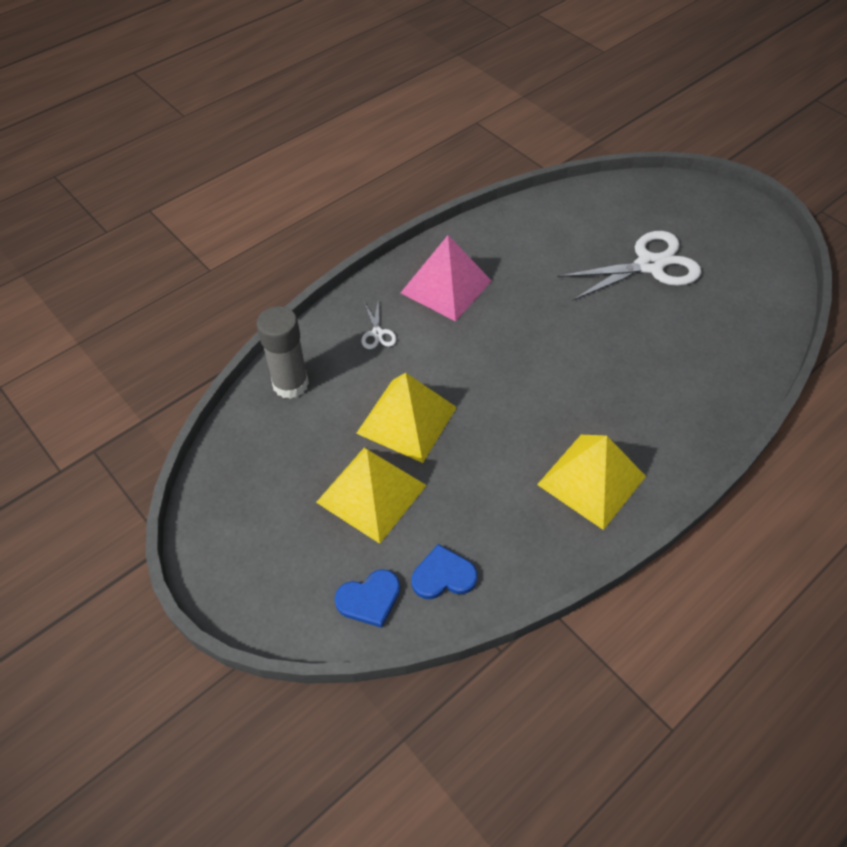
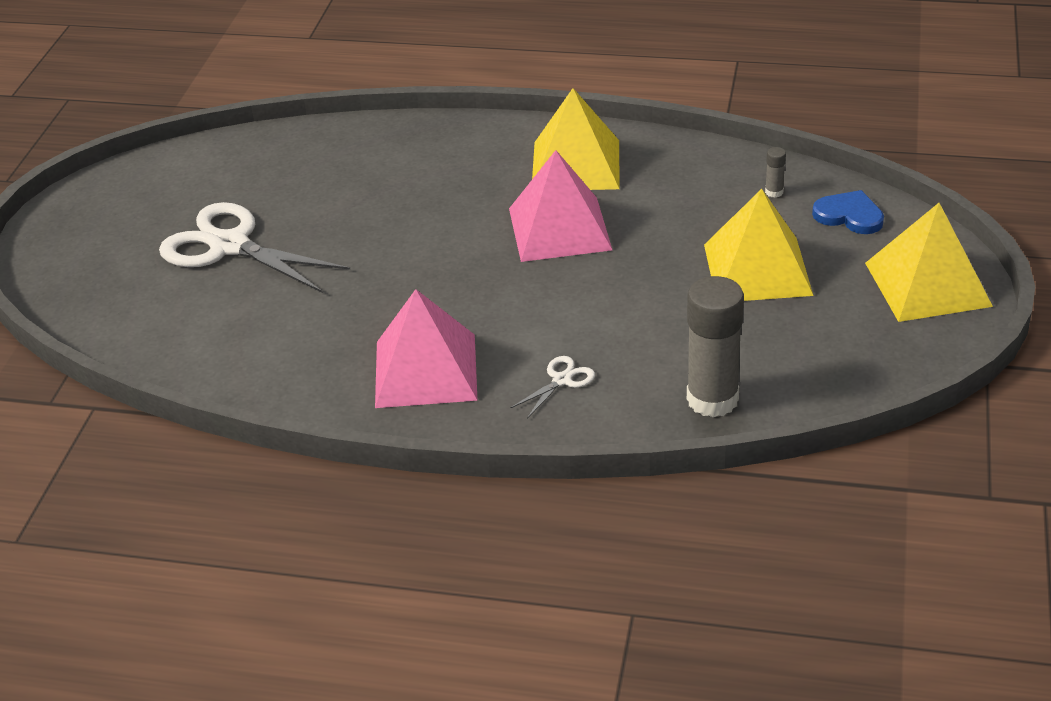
camera: 125 degrees left, 15 degrees down
(407, 420) = (649, 294): yellow pyramid -> yellow pyramid (927, 284)
(443, 575) = (774, 192): blue heart -> grey glue stick
(520, 421) = (559, 228): none -> pink pyramid

